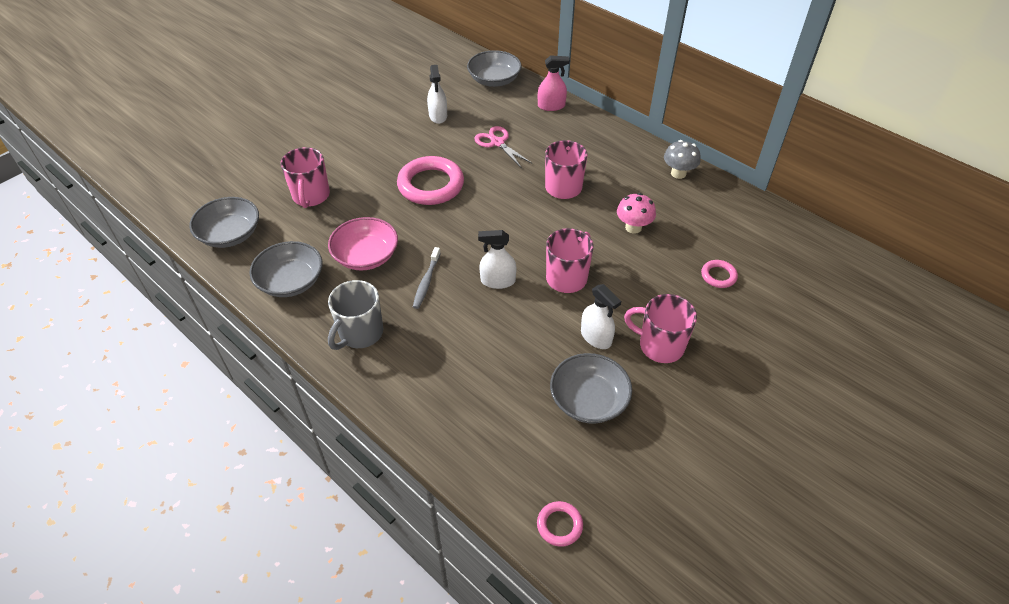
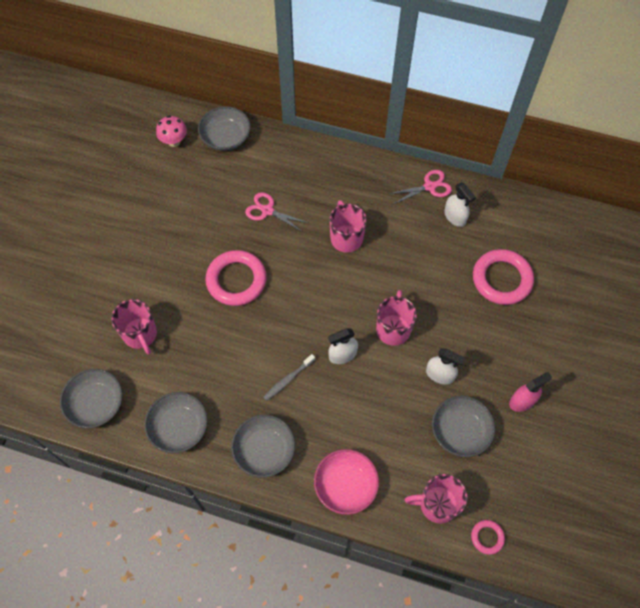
camera: 25 degrees left, 15 degrees up
(360, 333) = (264, 450): grey mug -> grey bowl
(366, 256) = (225, 376): pink bowl -> pink bowl (345, 485)
(426, 282) = (288, 379): grey toothbrush -> grey toothbrush turned 60 degrees clockwise
(438, 116) = (199, 199): white spray bottle -> white spray bottle (455, 217)
(551, 106) = (291, 150): pink spray bottle -> pink spray bottle (522, 401)
(633, 227) = (419, 258): pink mushroom -> pink mushroom (174, 141)
(659, 345) = (487, 362): pink mug -> pink mug (437, 504)
(678, 173) = (429, 187): grey mushroom -> pink scissors
(718, 276) = (501, 279): pink ring -> pink ring, size x2.09

